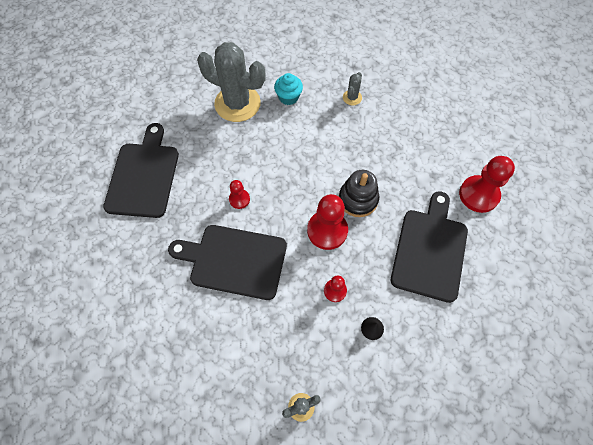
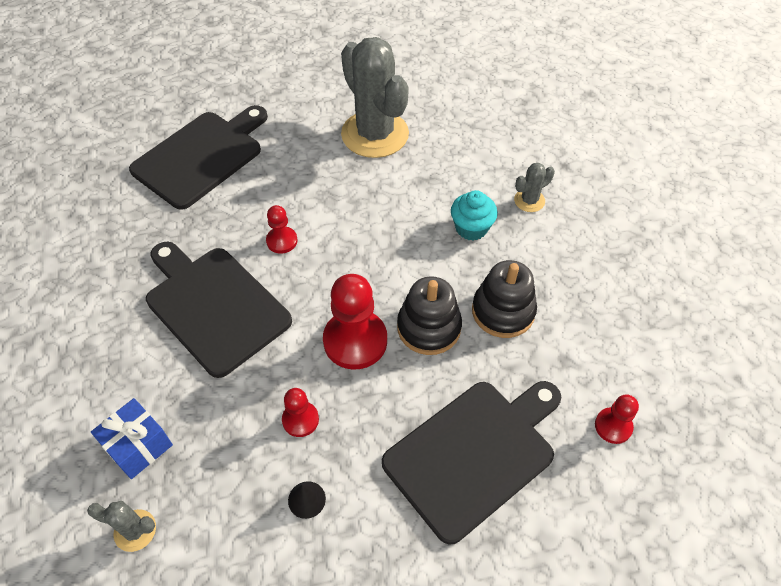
camera: 35 degrees right, 10 degrees down
(262, 364) = (138, 446): none -> blue gift
(288, 97) = (444, 158): turquoise cupcake -> turquoise cupcake (471, 228)
(386, 168) = (503, 311): none -> black stacking toy
(478, 195) = (613, 426): red pawn -> red pawn, size x0.53

